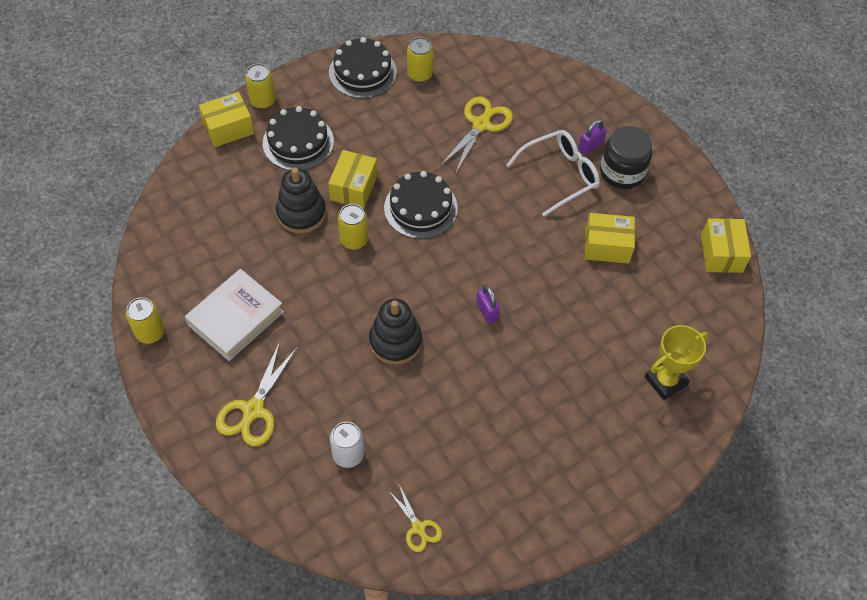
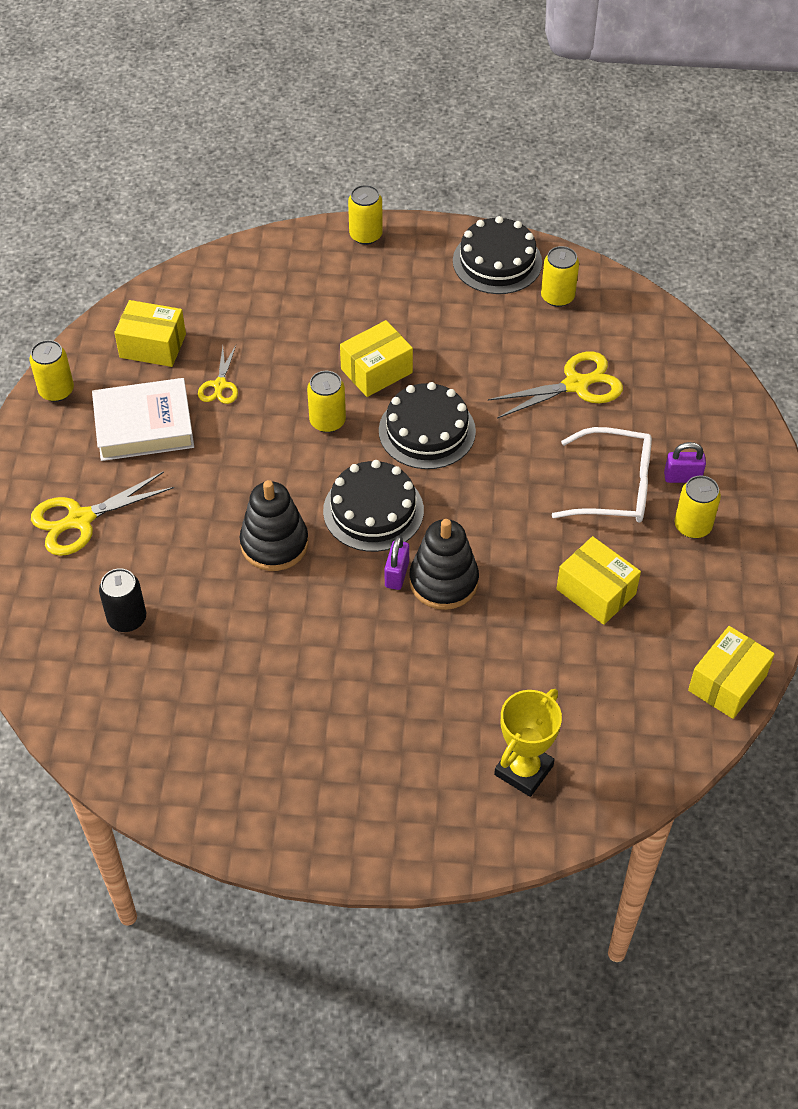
camera: 40 degrees right, 5 degrees down
(228, 128) = (306, 243): yellow box -> yellow box (153, 346)
(298, 142) = (362, 295): black cake -> black cake (373, 510)
(301, 213) = (300, 365): black stacking toy -> black stacking toy (443, 581)
(348, 454) = (127, 618): white can -> black can
(418, 528) = (126, 731): yellow scissors -> yellow scissors (220, 385)
(622, 172) = (692, 526): black jar -> yellow can
(665, 381) = (523, 770): yellow trophy -> yellow trophy turned 60 degrees counterclockwise

